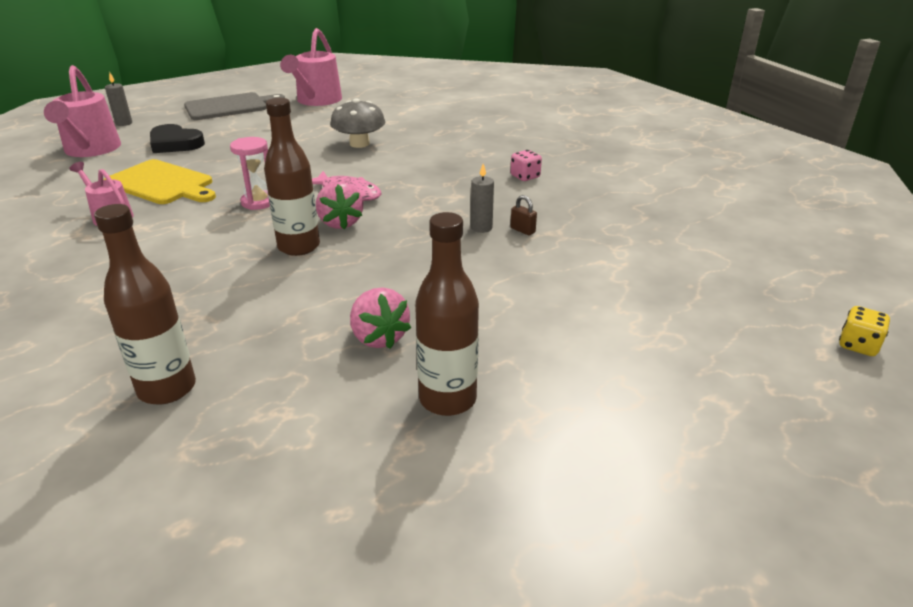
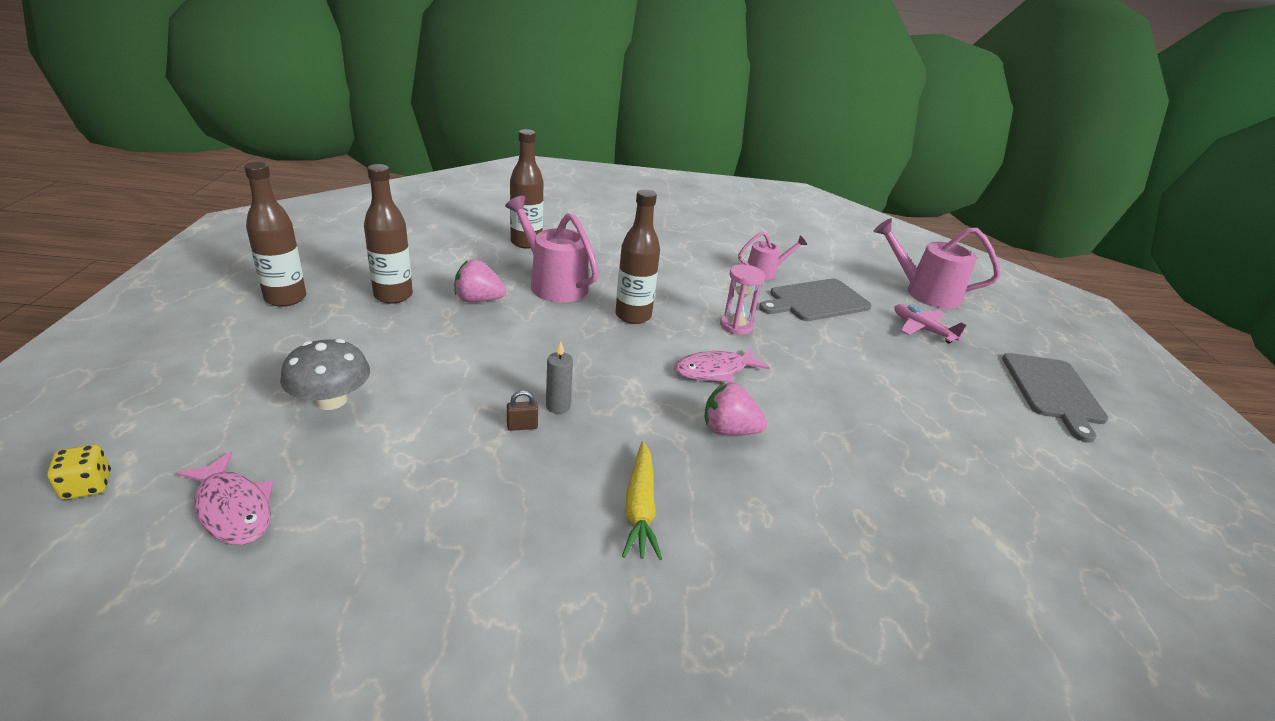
camera: 120 degrees right, 0 degrees up
(124, 123) = (1003, 321): grey candle -> none
(162, 183) = (816, 301): yellow cutting board -> grey cutting board
(175, 143) = (922, 329): black heart -> pink plane
(316, 101) = (1068, 465): pink watering can -> pink watering can (553, 283)
(340, 223) = (654, 344): pink strawberry -> pink strawberry (728, 430)
(359, 144) = (856, 431): grey mushroom -> grey mushroom (331, 400)
(525, 177) = (640, 507): pink dice -> yellow carrot
(572, 479) = (285, 298): none -> brown bottle
(751, 280) = (233, 509): none -> pink fish

